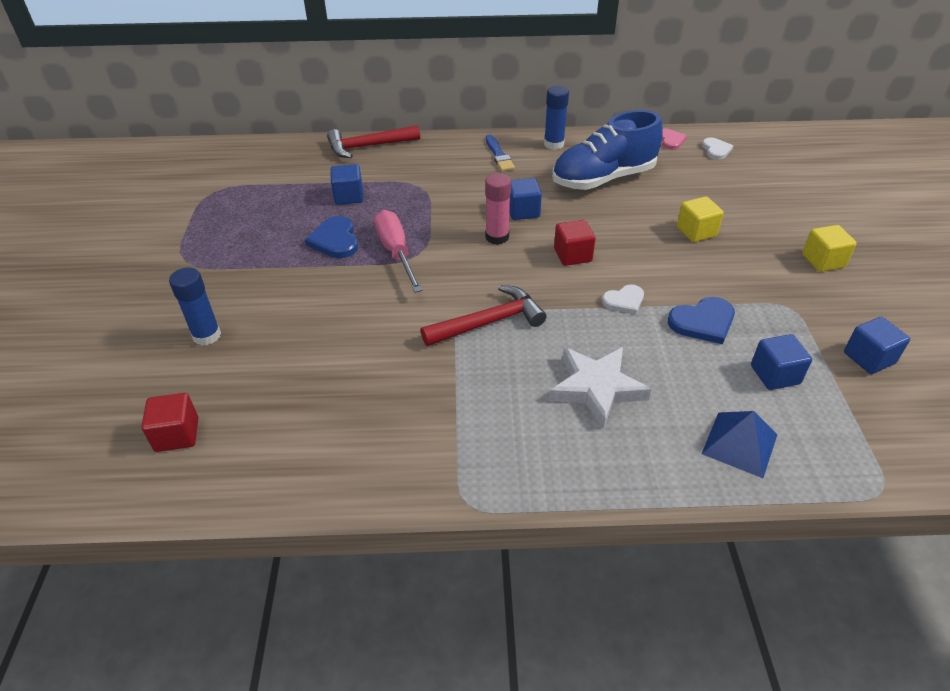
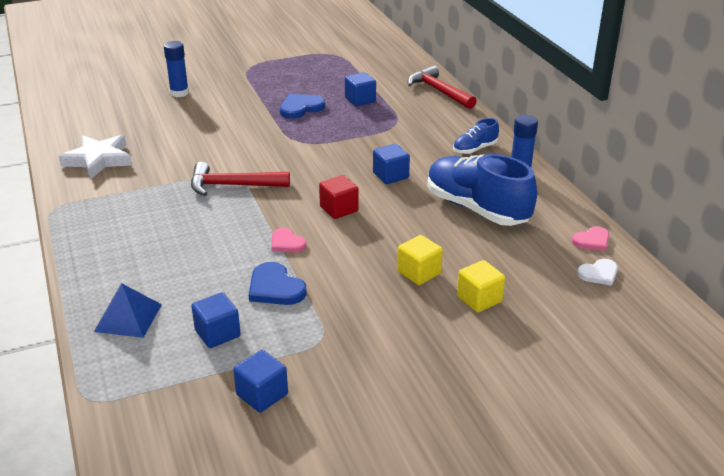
camera: 70 degrees right, 10 degrees down
(177, 435) = (94, 107): red cube -> none
(396, 252) = (298, 133): pink screwdriver -> none
(489, 322) = (232, 185): red hammer -> red hammer turned 135 degrees clockwise
(497, 237) = (344, 170): pink glue stick -> none
(498, 155) = (474, 149): blue brush -> blue shoe
(596, 388) = (173, 242): white star -> white star (98, 160)
(624, 301) = (287, 243): white heart -> pink heart
(823, 261) = (416, 362): yellow cube -> yellow cube (479, 299)

